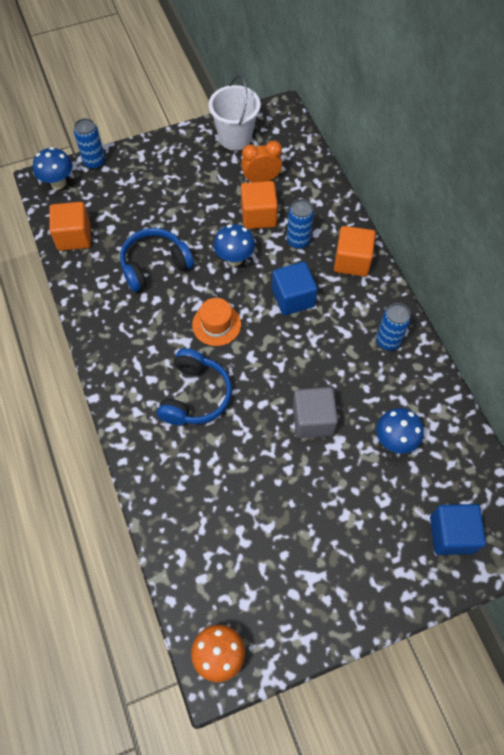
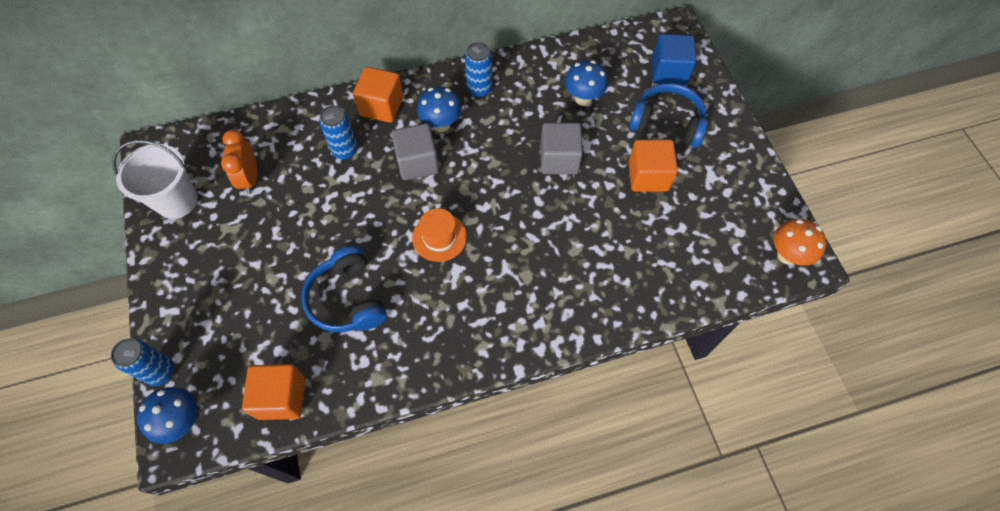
camera: 85 degrees left, 0 degrees up
(195, 395) = (524, 262): blue headphones -> blue headphones (667, 123)
(234, 259) = (356, 213): blue mushroom -> blue mushroom (441, 125)
(258, 216) = (302, 185): orange cube -> orange cube (648, 176)
(293, 298) = (417, 163): blue cube -> grey cube

